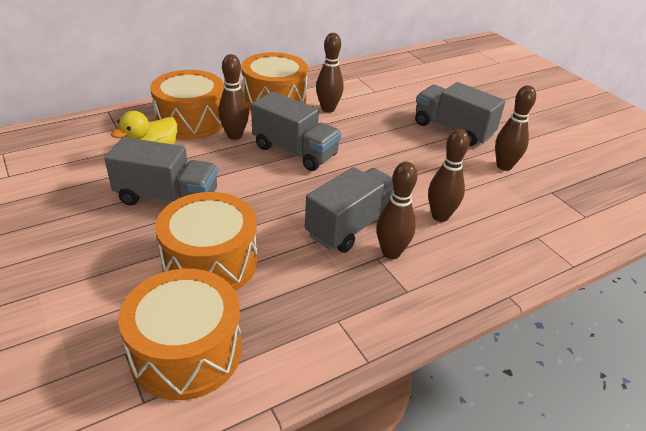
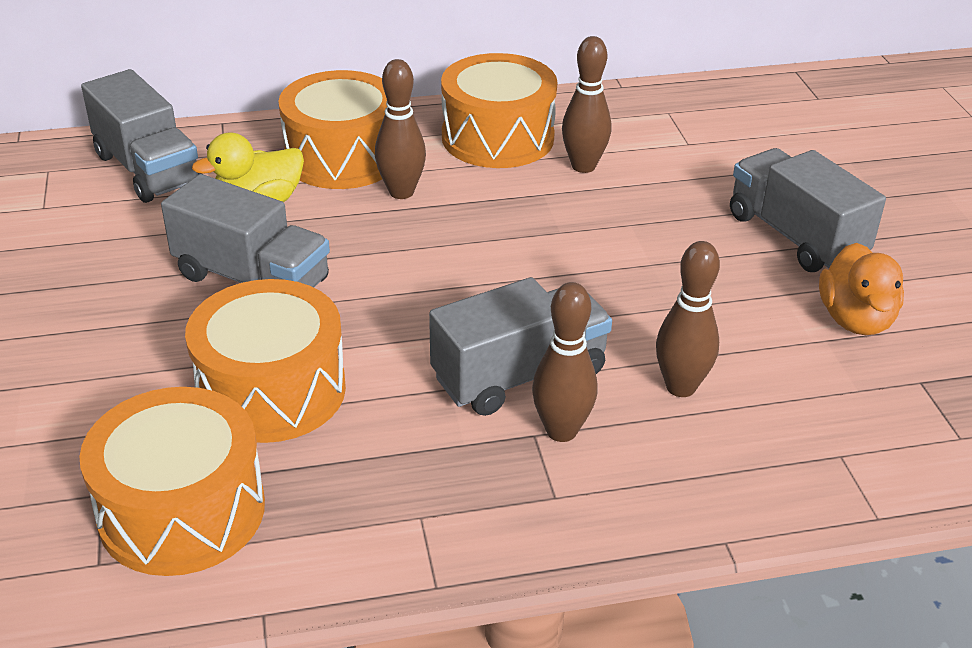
camera: 20 degrees right, 0 degrees up
(295, 151) = (487, 234): grey truck -> grey truck (148, 169)
(504, 166) = (855, 319): brown bowling pin -> orange duck

